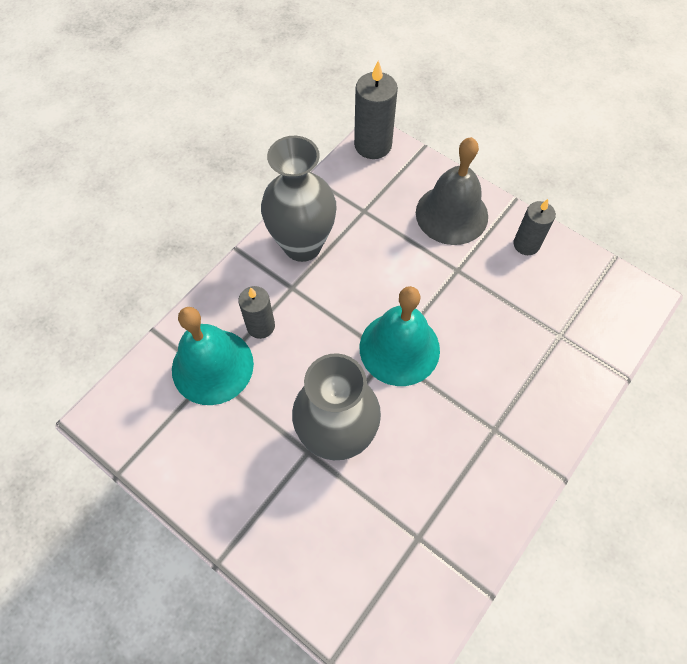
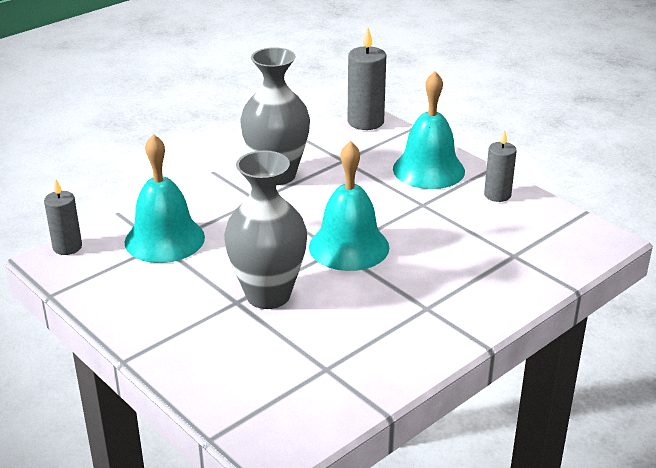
camera: 10 degrees right, 30 degrees down
(260, 326) = (219, 220): grey candle -> grey candle (67, 247)
(451, 214) = (428, 170): grey bell -> turquoise bell

